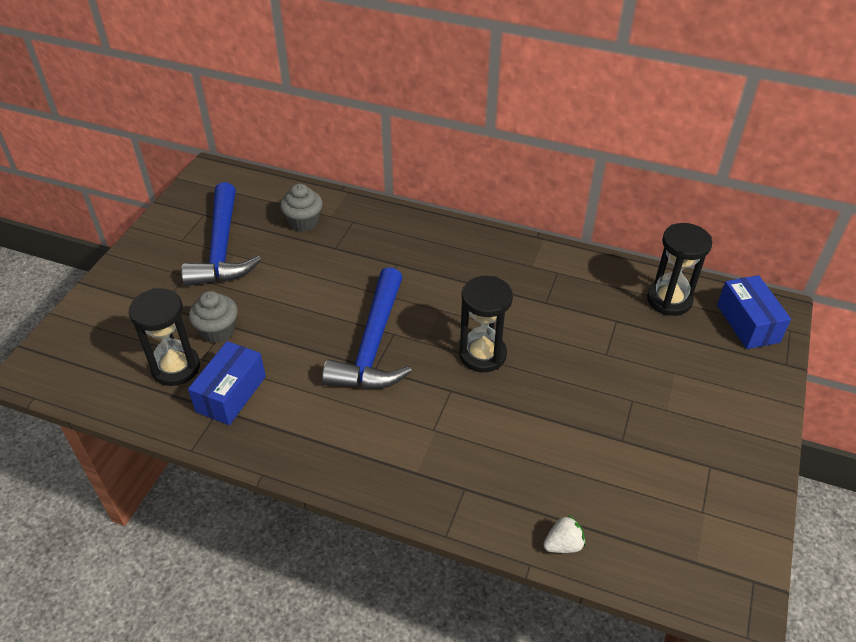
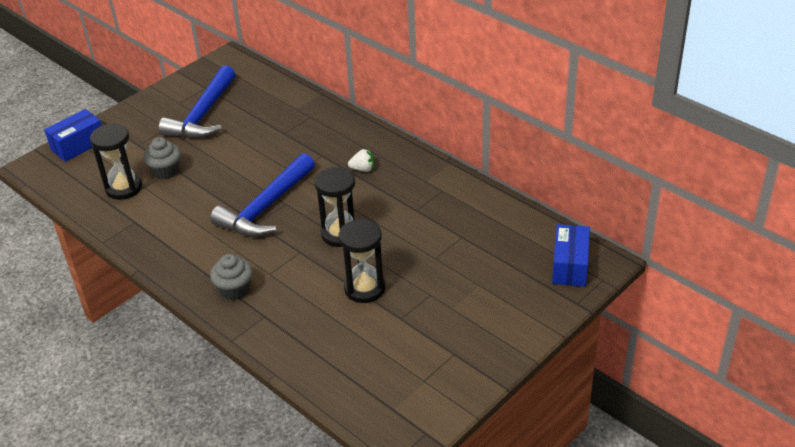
camera: 25 degrees right, 5 degrees down
(231, 394) = (149, 214): blue box -> blue box (78, 145)
(304, 222) = (273, 109): grey cupcake -> grey cupcake (234, 289)
(563, 544) = (307, 370): white strawberry -> white strawberry (363, 169)
(669, 300) = (517, 232): black hourglass -> black hourglass (364, 288)

